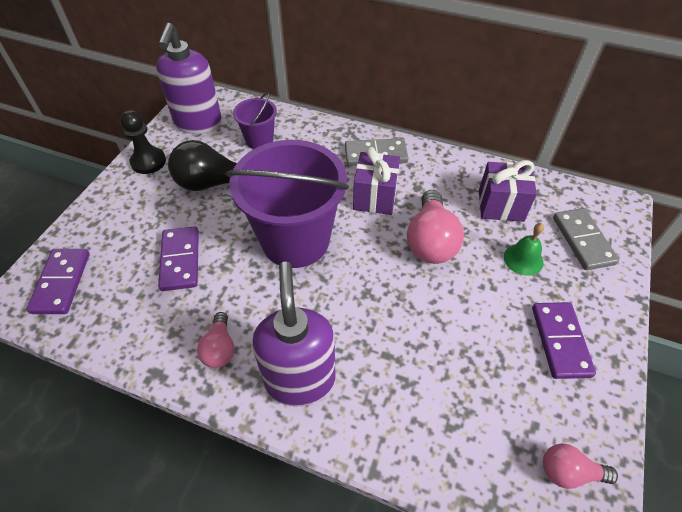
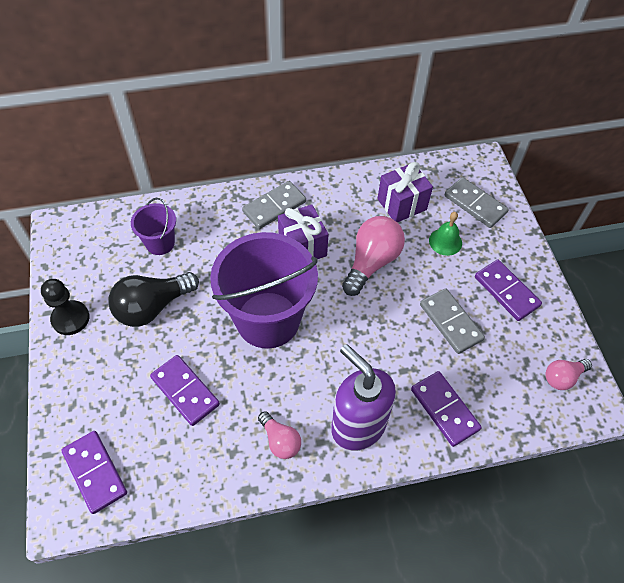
camera: 35 degrees left, 5 degrees up
(198, 123) = (85, 255): purple soap dispenser -> none
(401, 419) = (444, 409): none -> purple domino
(430, 241) = (371, 262): pink light bulb -> pink light bulb turned 120 degrees counterclockwise
(473, 337) = (451, 322): none -> grey domino

